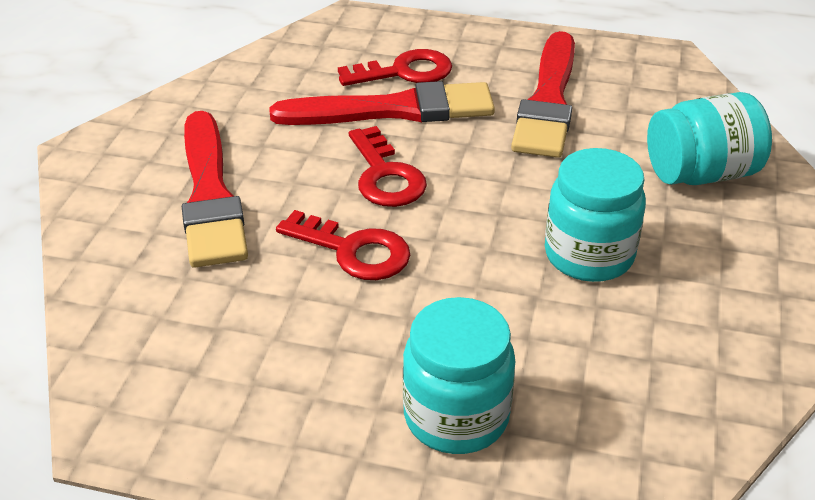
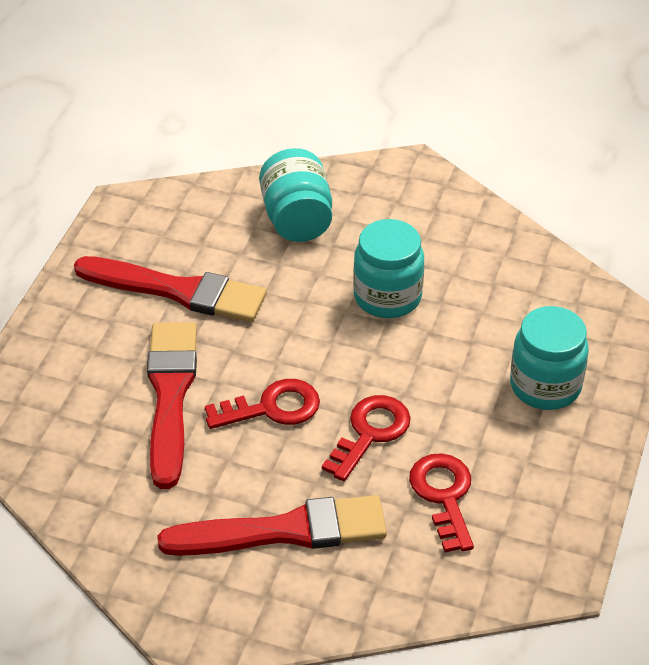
camera: 85 degrees left, 5 degrees up
(405, 72) = (105, 384): red key -> red key (443, 496)

